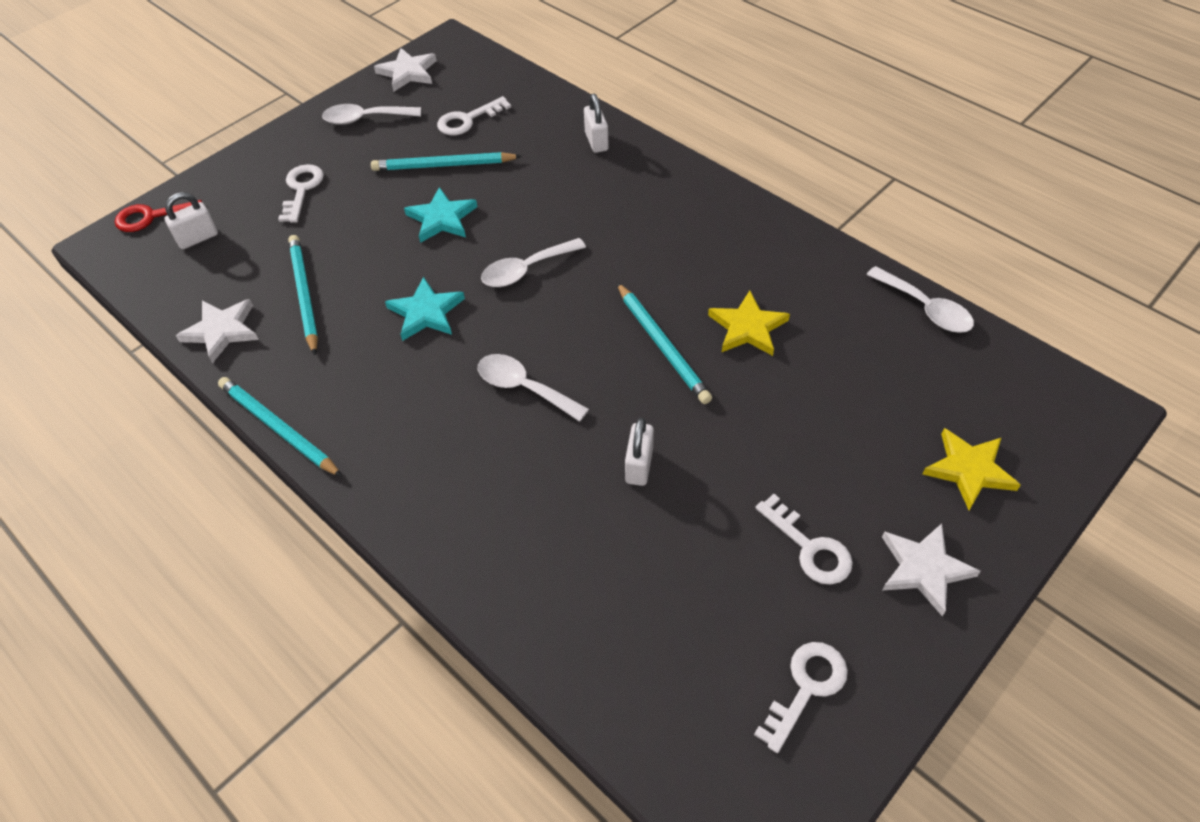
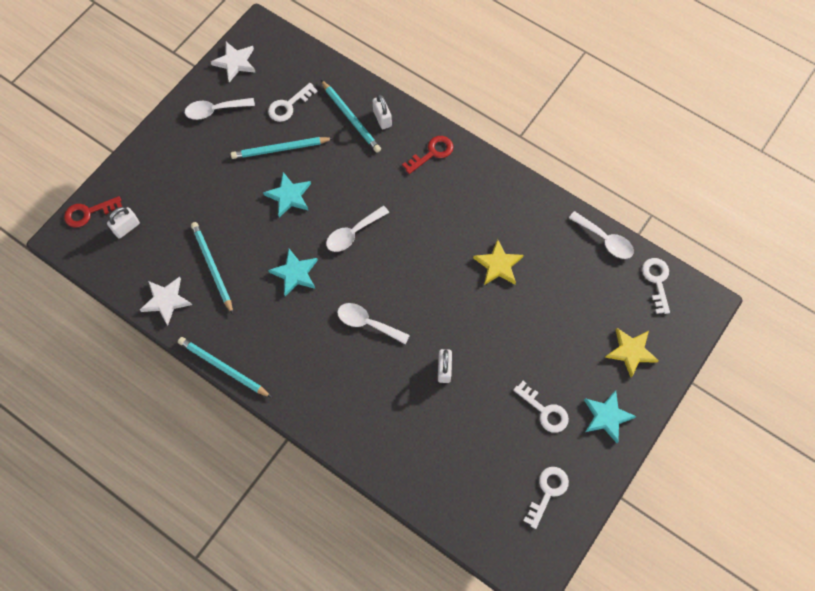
camera: 10 degrees left, 15 degrees up
(301, 189) = (186, 179): white key -> white key (657, 281)
(662, 184) = (432, 153): none -> red key
(662, 345) = (447, 283): turquoise pencil -> turquoise pencil (351, 118)
(924, 569) = (606, 416): white star -> turquoise star

